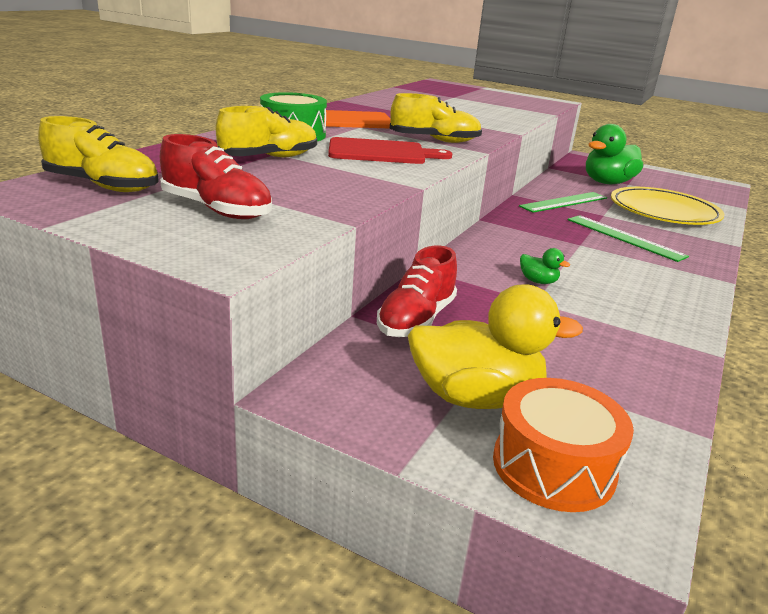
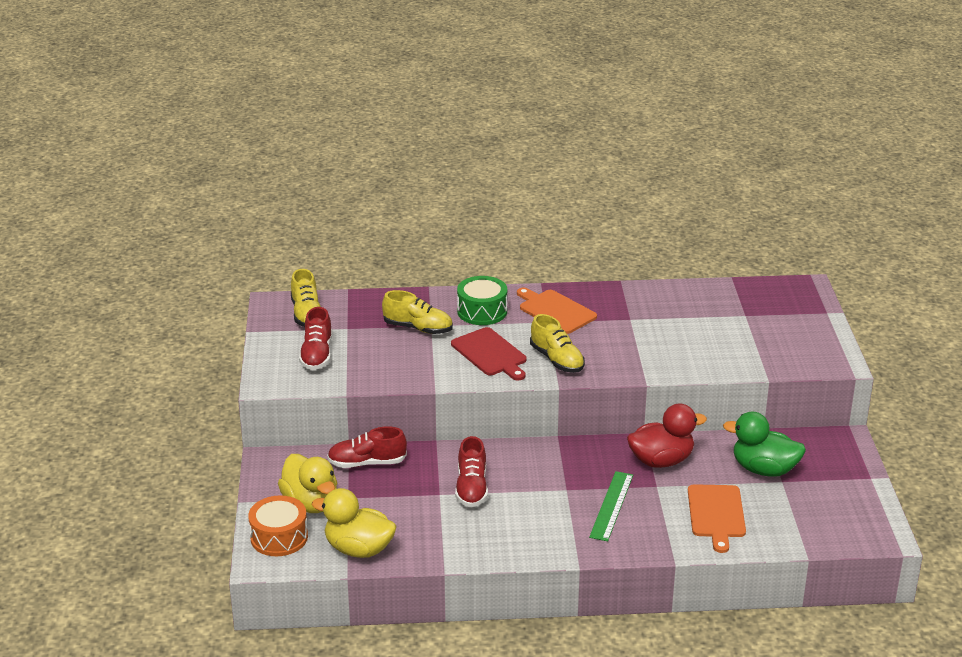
camera: 60 degrees right, 5 degrees up
(538, 281) = (471, 488): green duck -> red shoe
(564, 202) = (661, 460): green ruler -> red duck
(633, 399) = (358, 549): none -> yellow duck
(663, 211) = (716, 514): yellow plate -> orange cutting board

